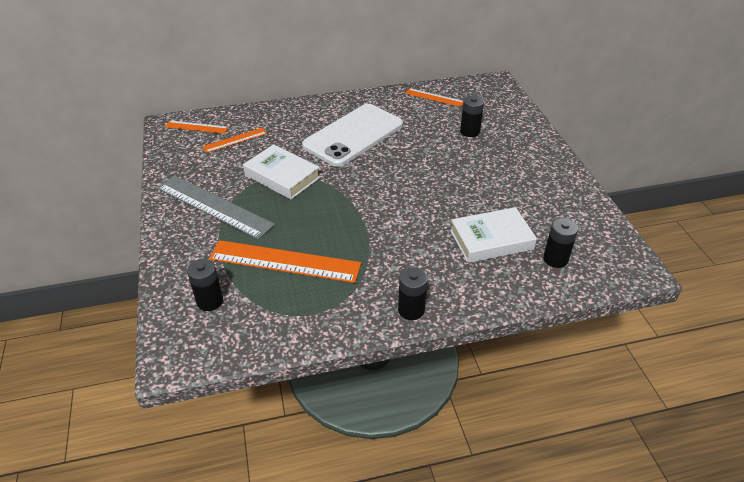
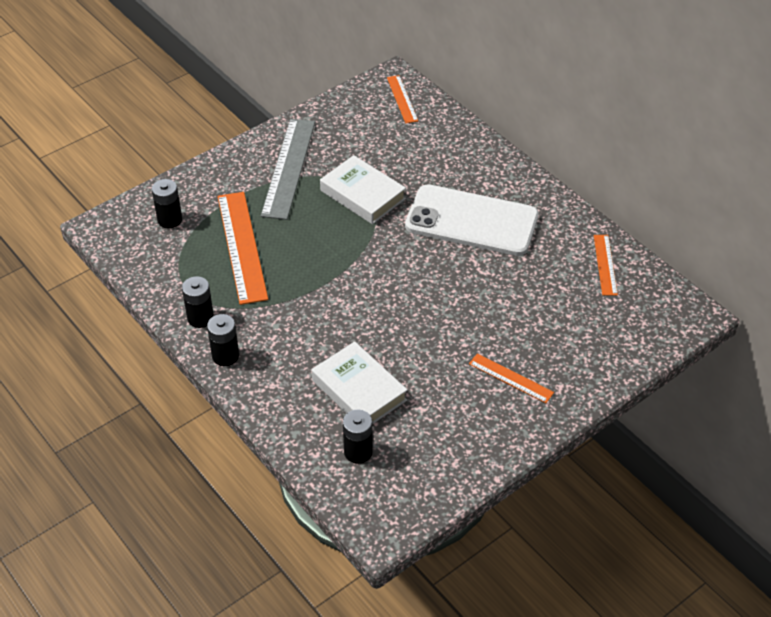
camera: 65 degrees right, 5 degrees up
(235, 140) = (399, 135): orange ruler -> orange ruler (511, 378)
(282, 176) = (362, 195): white book -> white book turned 60 degrees counterclockwise
(470, 131) = (552, 319): black battery -> black battery (200, 318)

